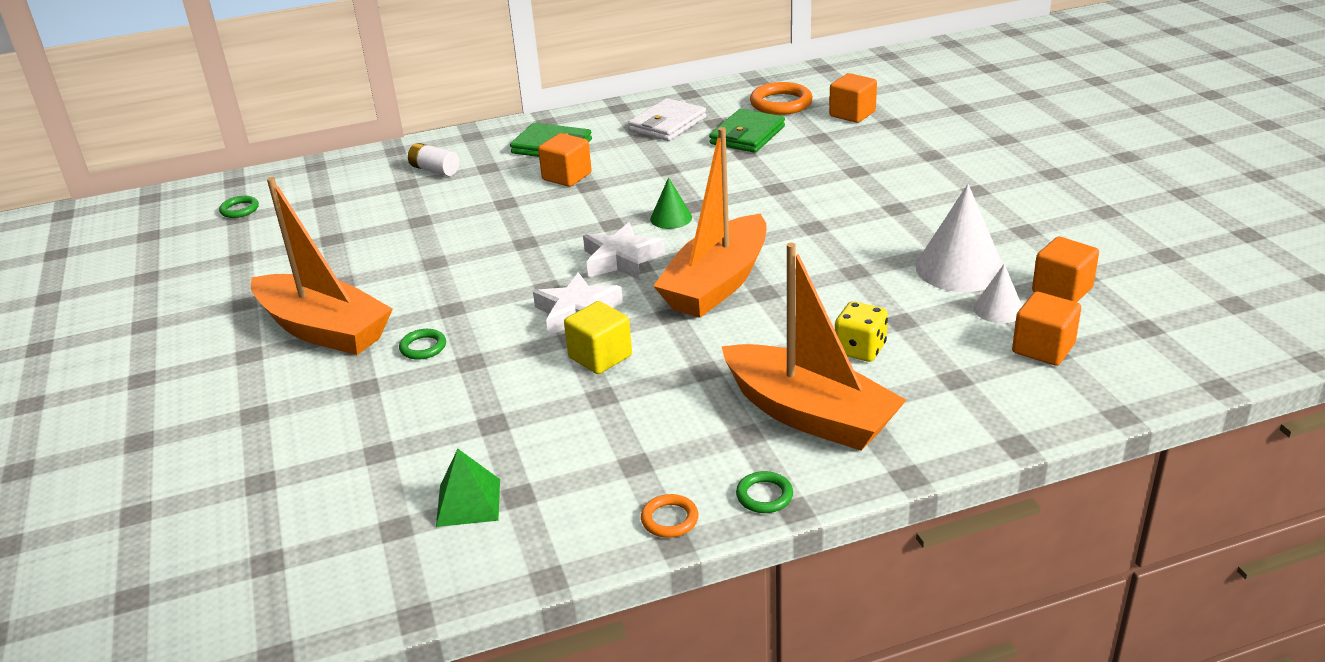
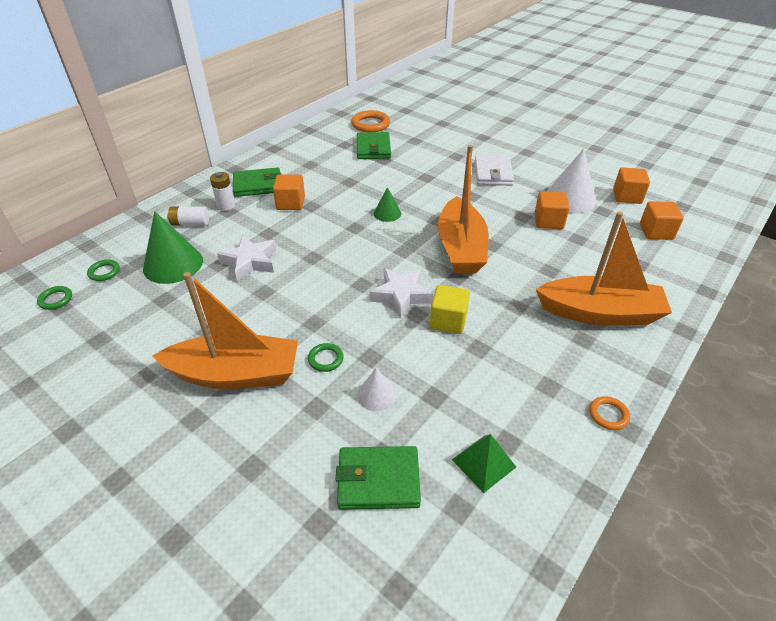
camera: 35 degrees left, 10 degrees up
(349, 471) = (378, 480): none -> green wallet
(375, 207) = (173, 264): none -> green cone
(492, 161) = (226, 206): none -> white battery
(621, 259) = (388, 250): white star -> white star (250, 262)
(667, 124) = (317, 152): white wallet -> white wallet (493, 173)
(764, 496) = (636, 375): green ring -> green ring (104, 272)
(852, 114) = (417, 122): orange cube -> orange cube (548, 221)
(860, 349) = (578, 263): yellow dice -> none
(998, 309) = (613, 216): white cone -> white cone (376, 395)

